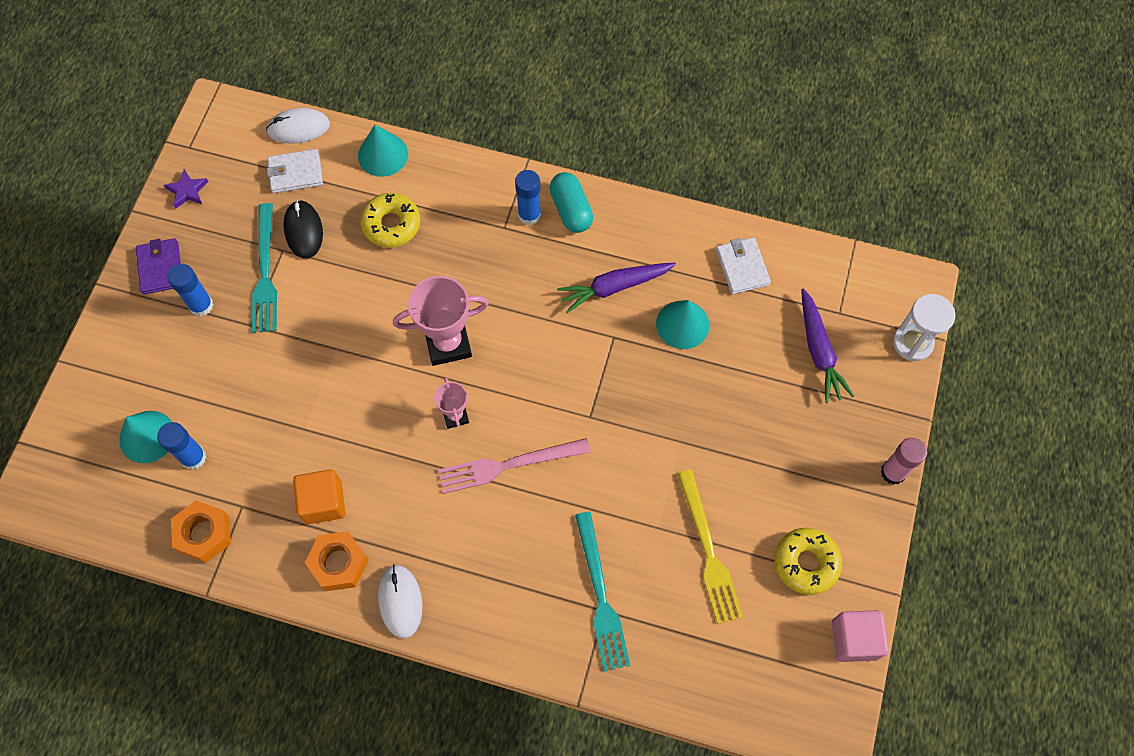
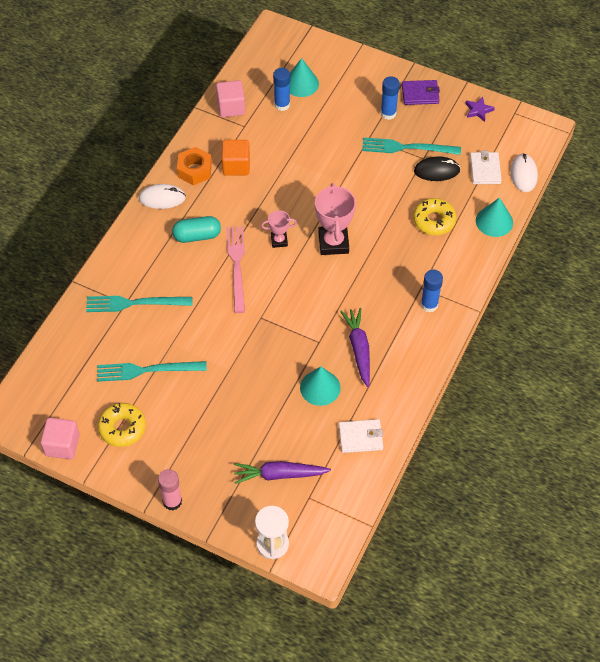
camera: 100 degrees right, 10 degrees down
(204, 534) = (231, 107): orange nut -> pink cube
(571, 210) = (429, 332): turquoise capsule -> turquoise capsule (197, 236)
(708, 551) = (147, 370): yellow fork -> turquoise fork

